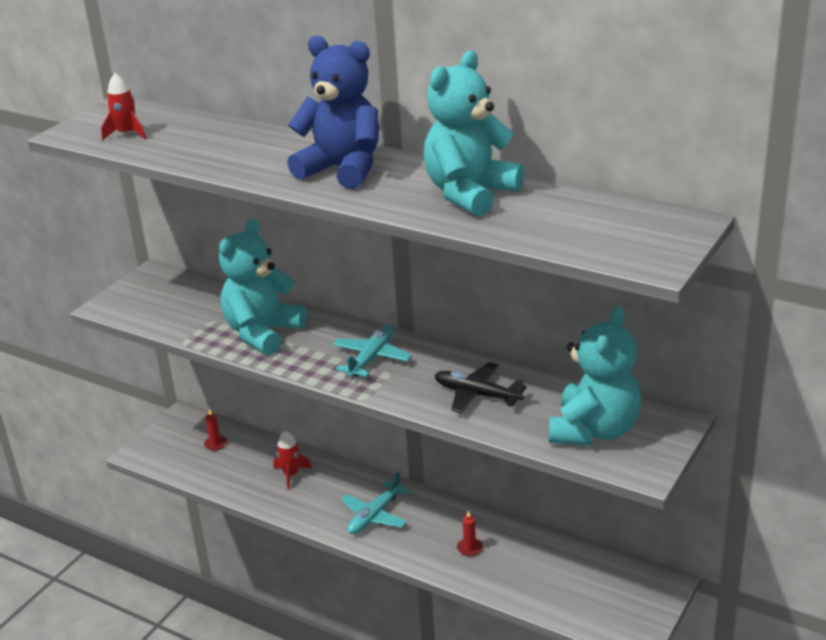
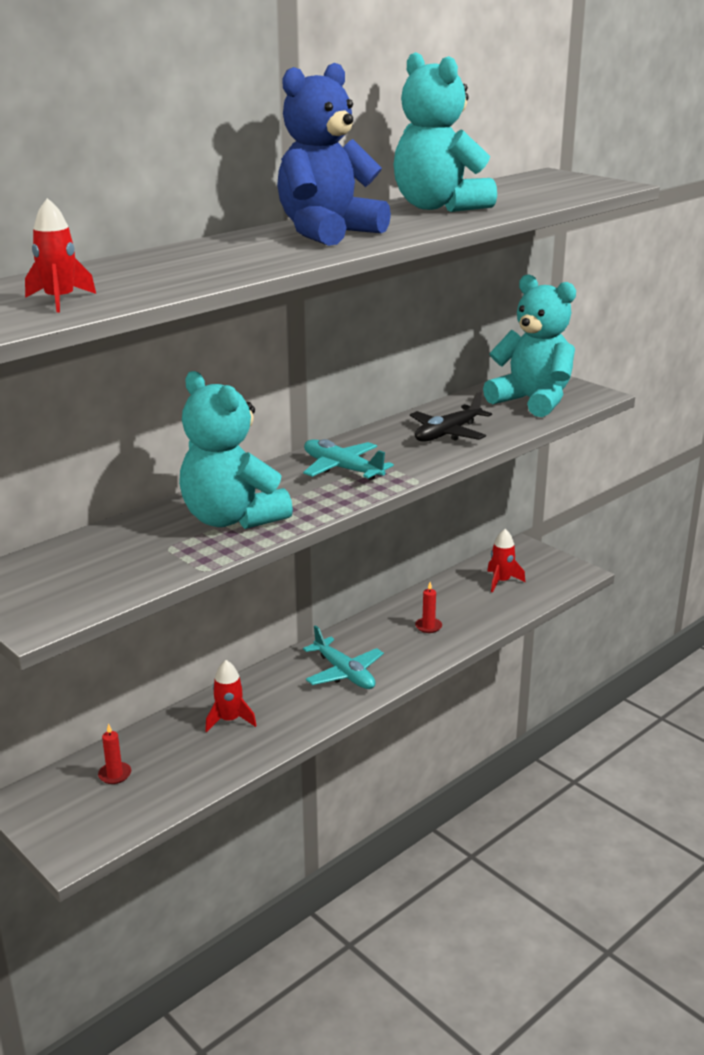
camera: 75 degrees left, 5 degrees down
(580, 581) = (501, 581): none -> red rocket

